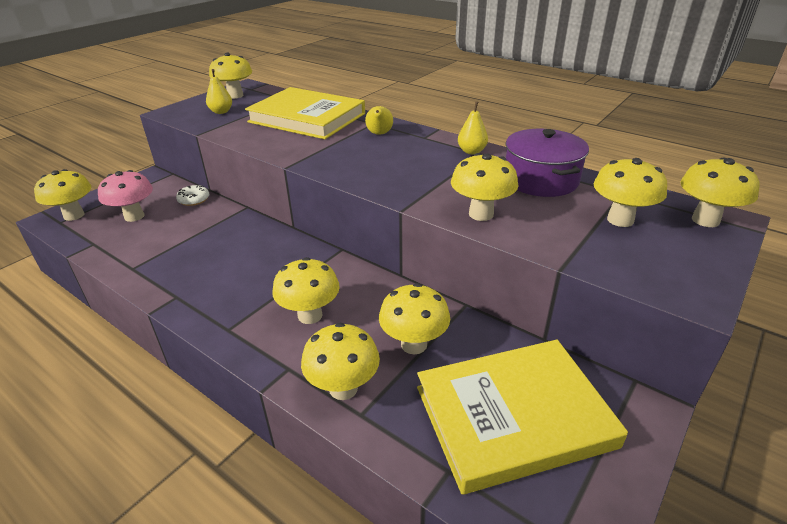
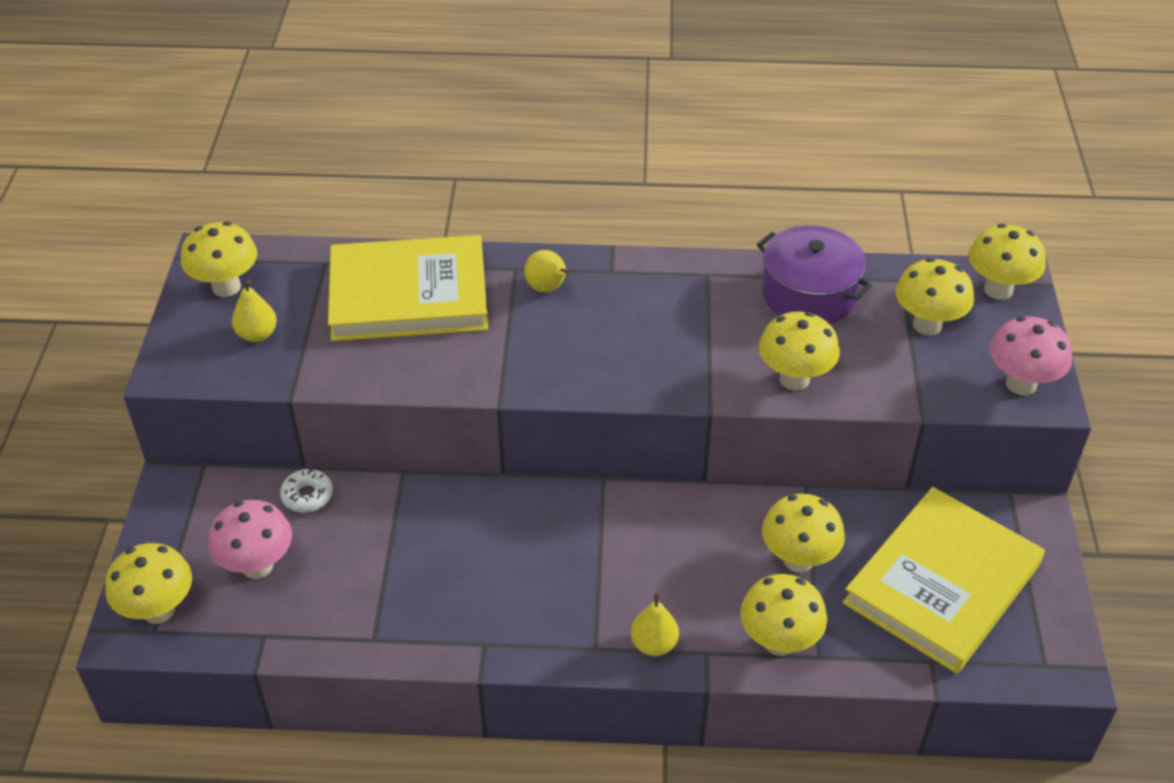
camera: 35 degrees left, 10 degrees up
(310, 315) = (663, 584): yellow mushroom -> none
(471, 151) = (693, 275): yellow pear -> yellow pear (654, 644)
(677, 279) = (1021, 384): none -> pink mushroom

